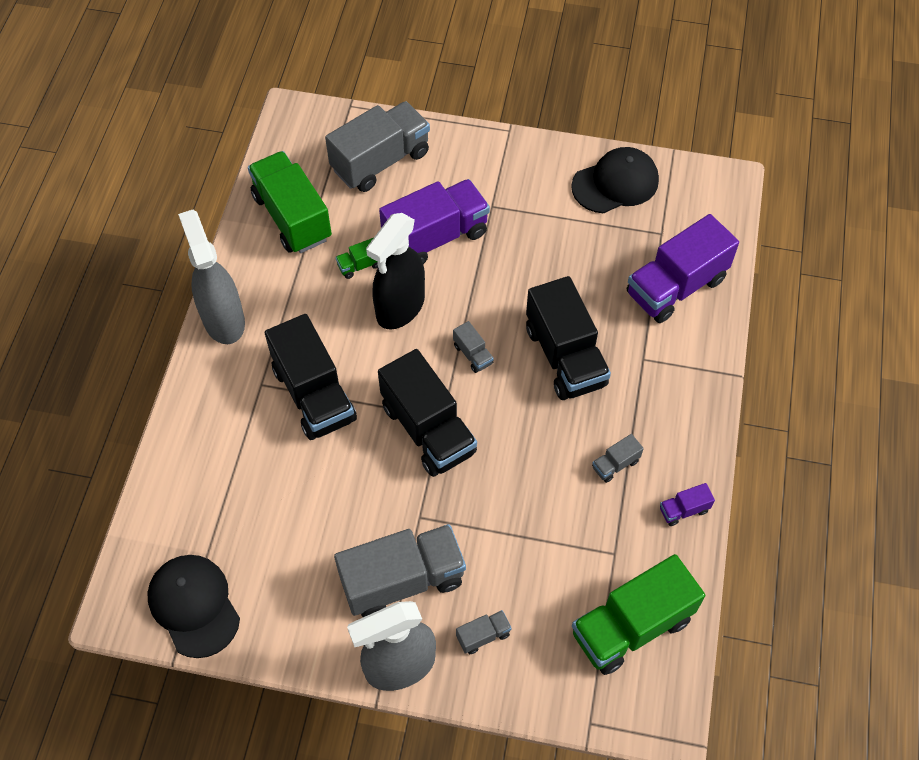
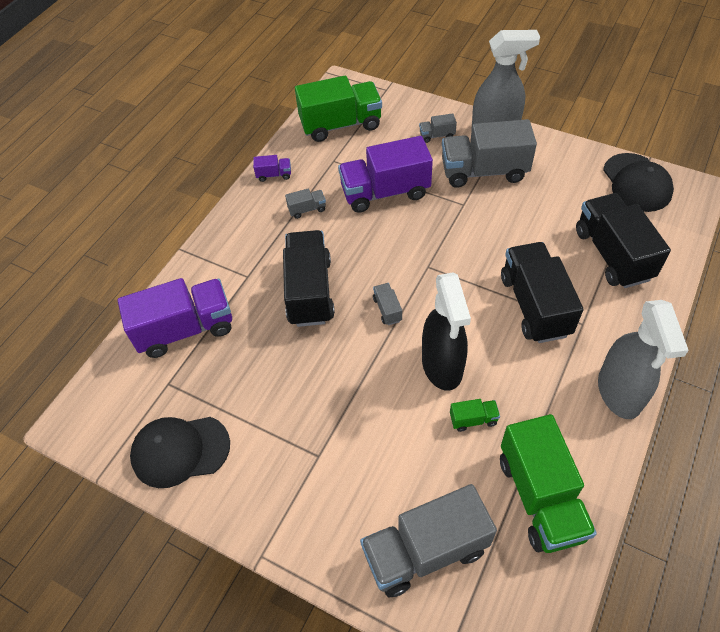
camera: 160 degrees left, 5 degrees down
(400, 307) = (442, 366): black spray bottle -> black spray bottle turned 120 degrees clockwise
(428, 429) = (442, 259): black truck -> black truck (612, 254)
(435, 237) = (388, 433): purple truck -> purple truck (385, 192)

